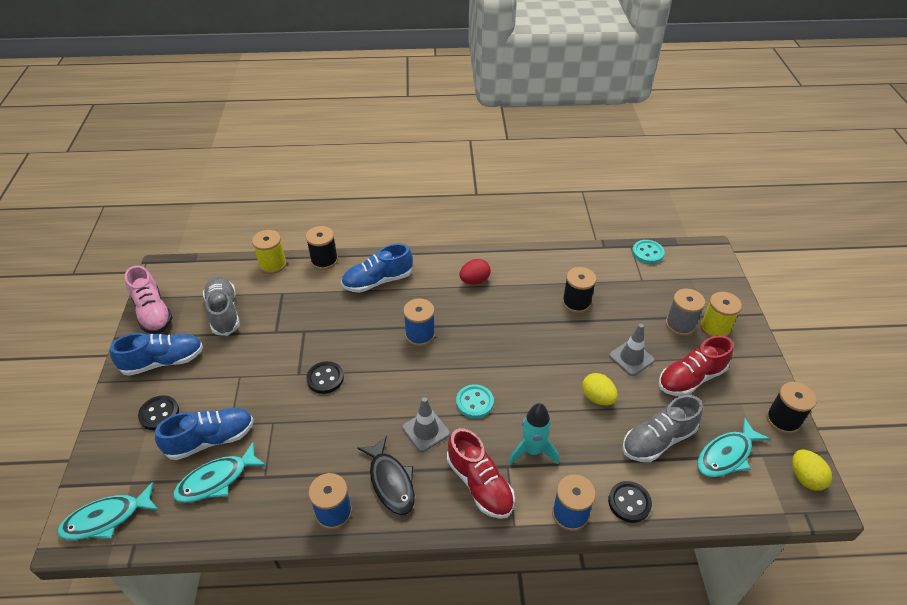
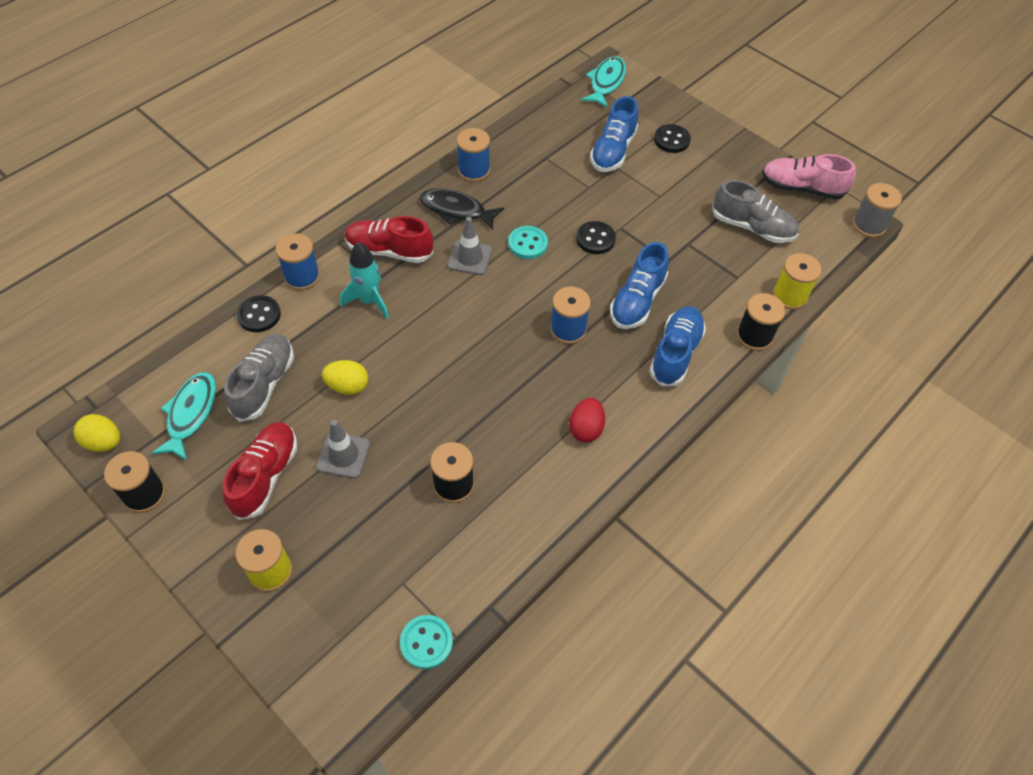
camera: 135 degrees right, 10 degrees up
(163, 361) = (728, 166): blue shoe -> blue shoe (637, 301)
(216, 480) = (573, 136): turquoise fish -> none
(474, 402) = (454, 305): turquoise button -> turquoise button (527, 244)
(680, 324) = (315, 544): grey spool -> grey spool (868, 225)

